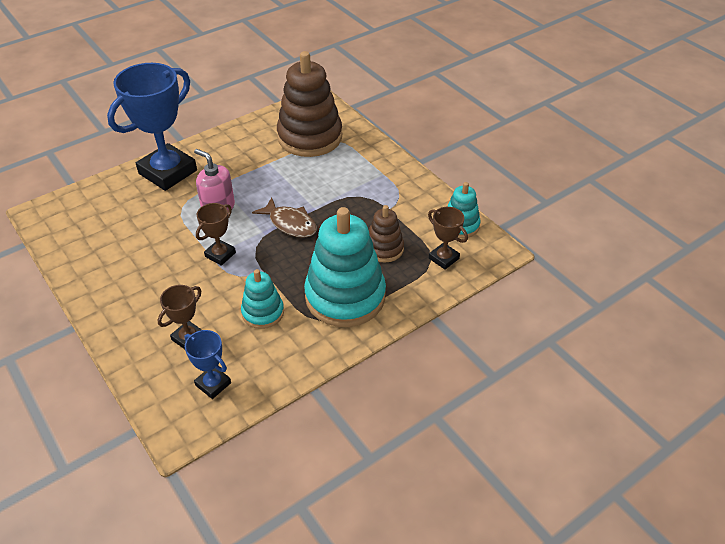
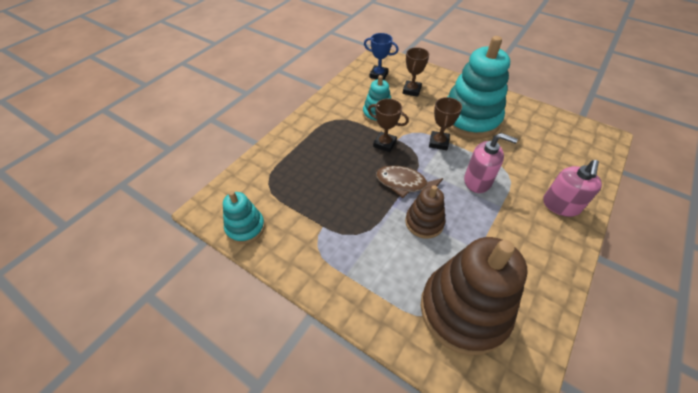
camera: 160 degrees right, 5 degrees up
(168, 172) = (560, 205): blue trophy -> pink soap dispenser
(345, 296) = (326, 137): turquoise stacking toy -> turquoise stacking toy (470, 119)
(384, 248) = (311, 183): brown stacking toy -> brown stacking toy (424, 222)
(443, 258) = (256, 188): brown trophy -> brown trophy (384, 144)

